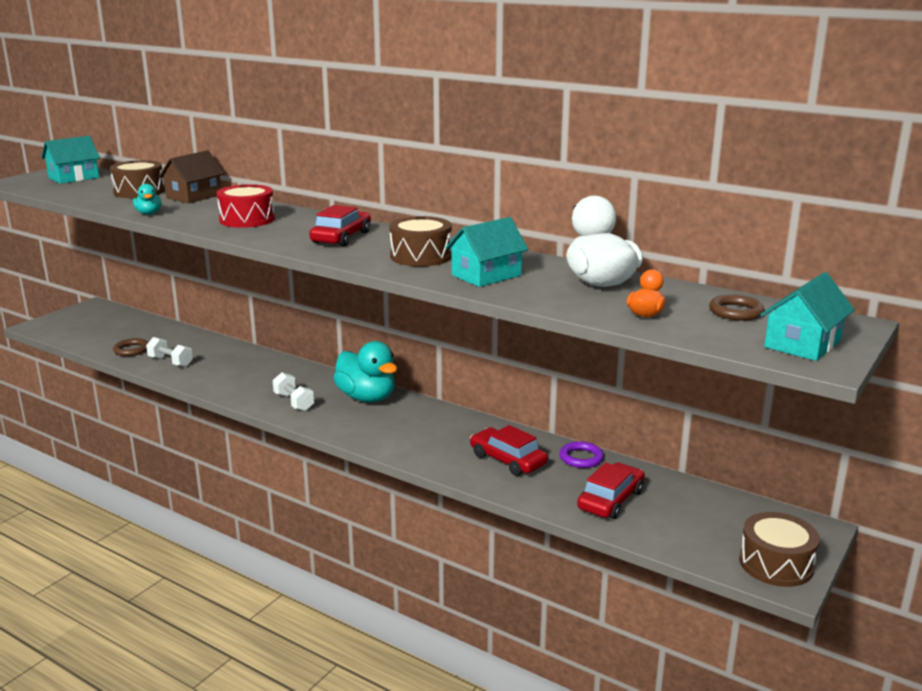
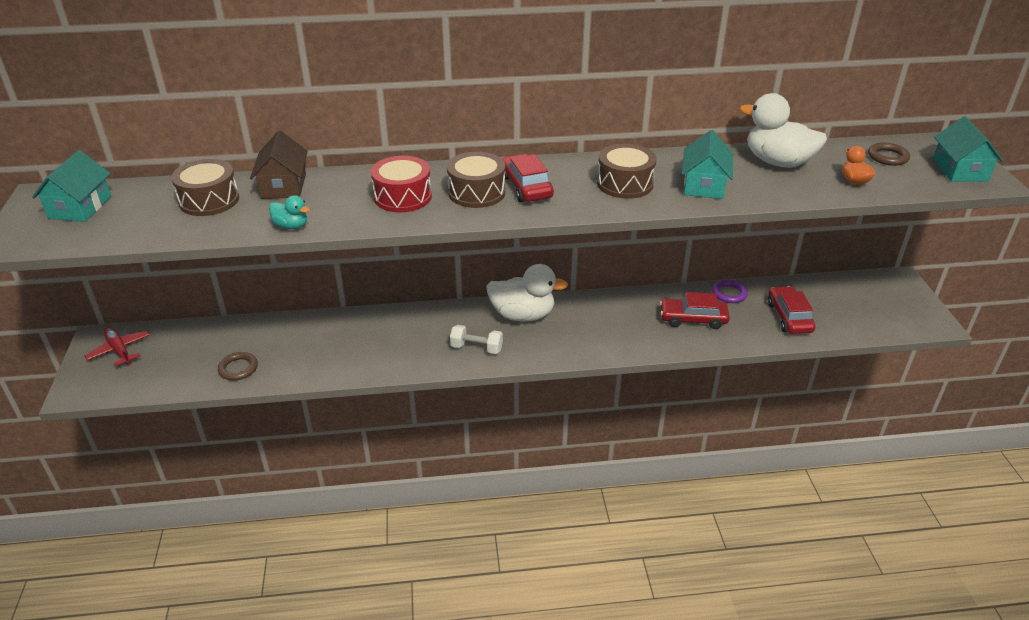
camera: 40 degrees left, 15 degrees up
(92, 315) = (119, 350): none -> red plane
(170, 362) = (301, 362): white dumbbell -> none
(367, 397) = (523, 315): turquoise duck -> white duck
(776, 564) = (916, 314): brown drum -> brown drum (476, 192)

